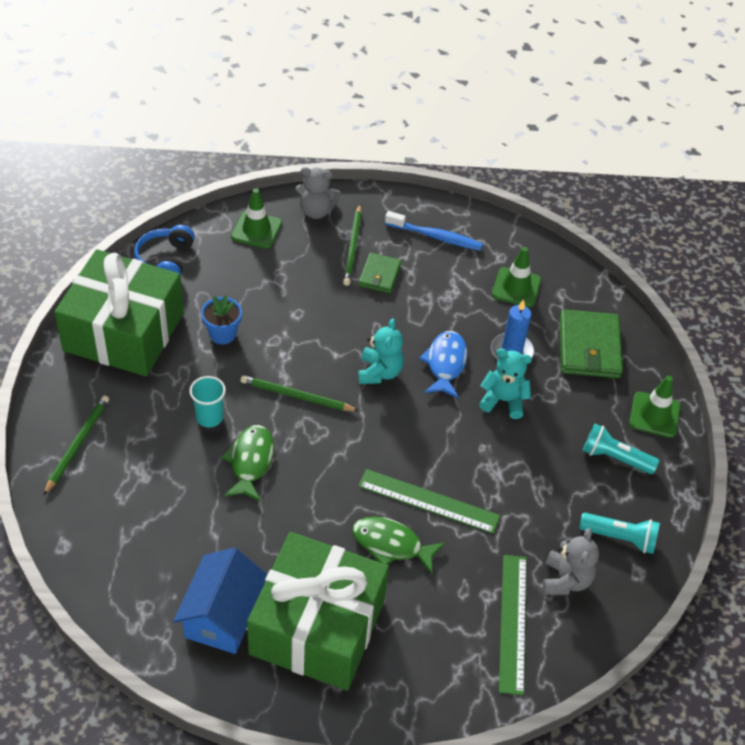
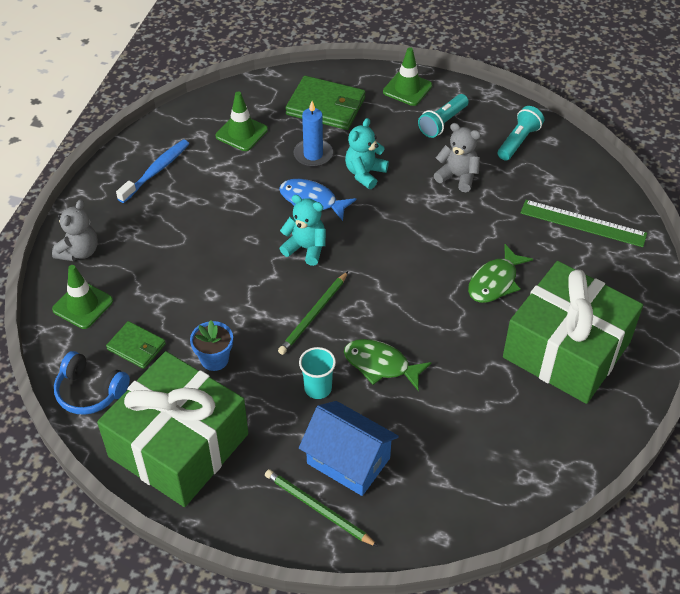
camera: 70 degrees left, 0 degrees up
(223, 616) = (544, 416): blue house -> blue house (348, 461)
(353, 247) = (142, 234): green pencil -> none
(379, 275) = (187, 222): green wallet -> green wallet (136, 347)
(428, 501) = (456, 247): green ruler -> none
(566, 580) = (550, 182): grey teddy bear -> grey teddy bear (457, 176)

